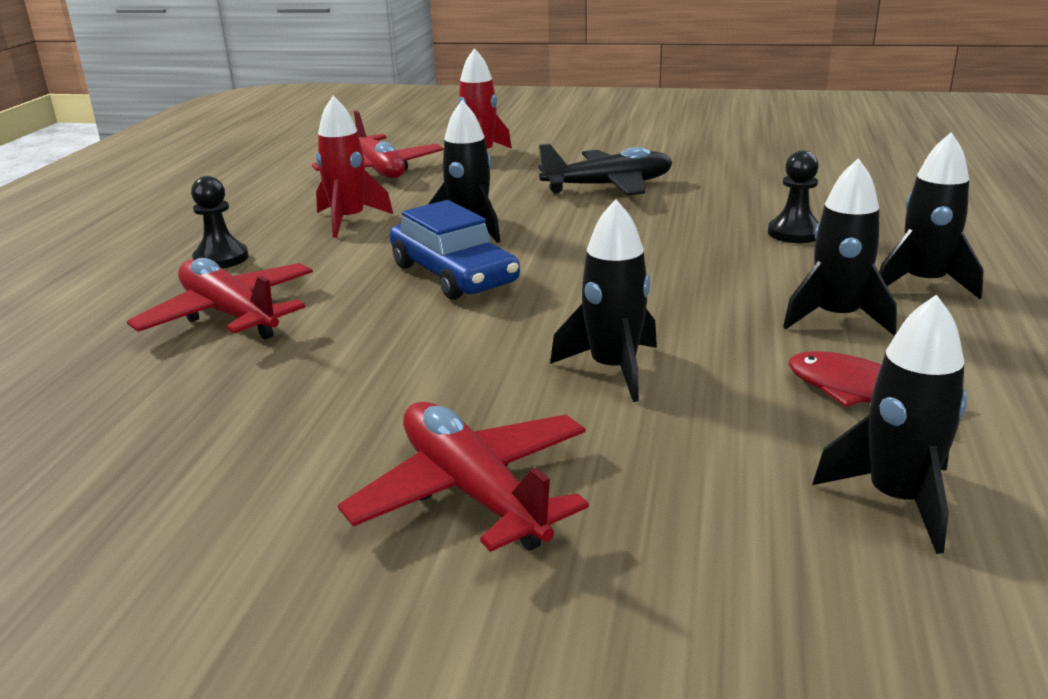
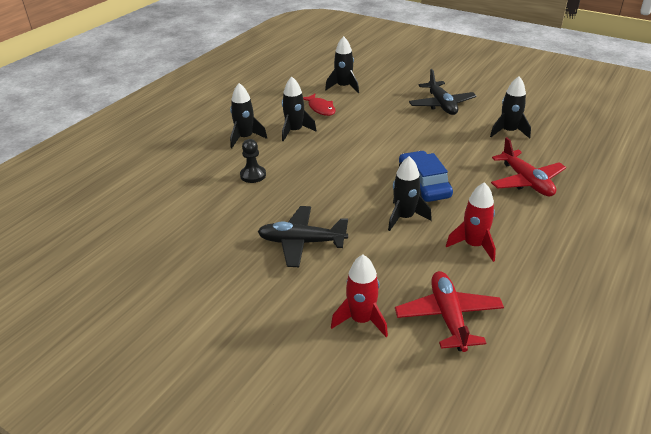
camera: 160 degrees left, 10 degrees up
(221, 258) = (544, 225): black pawn -> none
(473, 492) = (441, 105): red plane -> black plane
(613, 369) = (384, 128): black rocket -> black rocket (508, 131)

